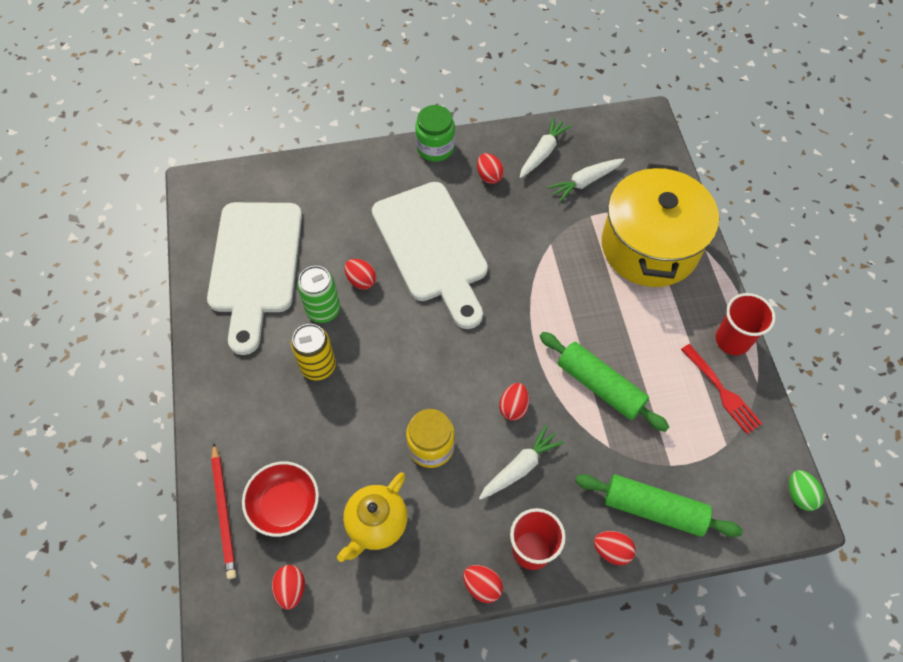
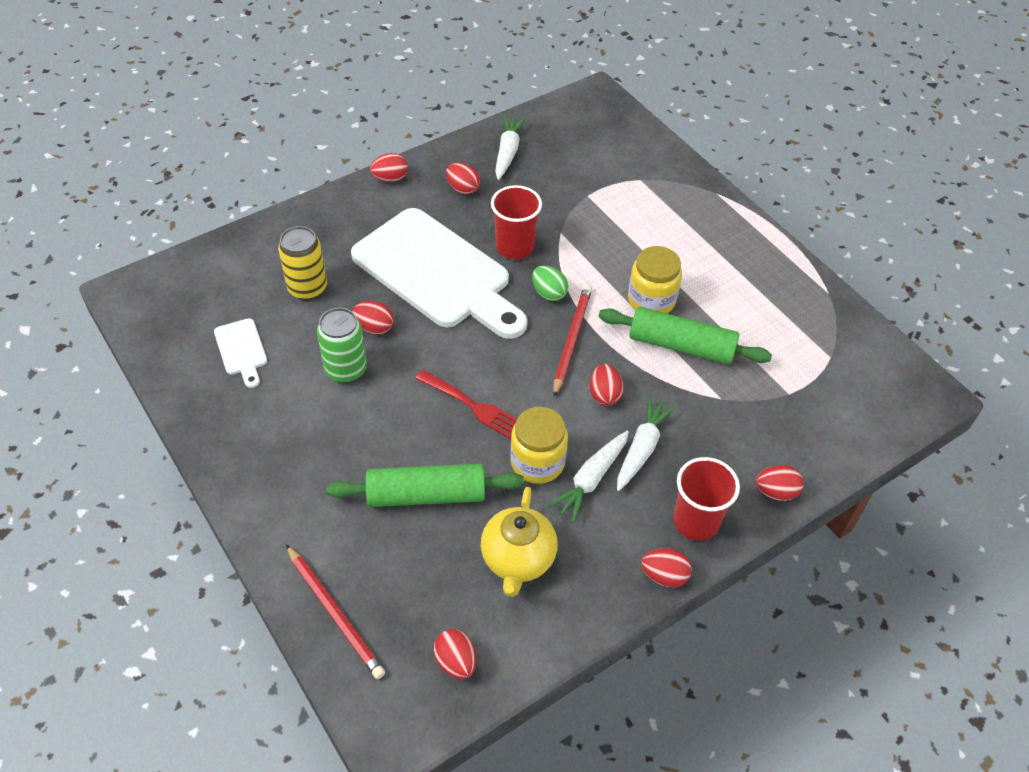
camera: 25 degrees left, 10 degrees down
(255, 265) = (241, 350): white cutting board -> white cutting board, size x0.41
(284, 504) = (403, 579): red bowl -> none
(318, 366) = (369, 427): yellow can -> yellow can (307, 288)
(435, 148) = (390, 178): green jar -> red egg
(510, 347) = (571, 340): none -> red pencil
(585, 182) = (565, 167): white carrot -> white carrot (591, 479)
(596, 334) = (651, 300): none -> yellow jar
(649, 246) = (661, 206): yellow pot -> none
(654, 509) = (795, 439): green rolling pin -> green rolling pin (426, 494)
(722, 391) = (800, 311): red fork -> red fork (473, 406)
(732, 340) = (785, 263): red cup -> red cup (515, 247)
(799, 495) = (921, 377): green egg -> green egg (549, 293)

